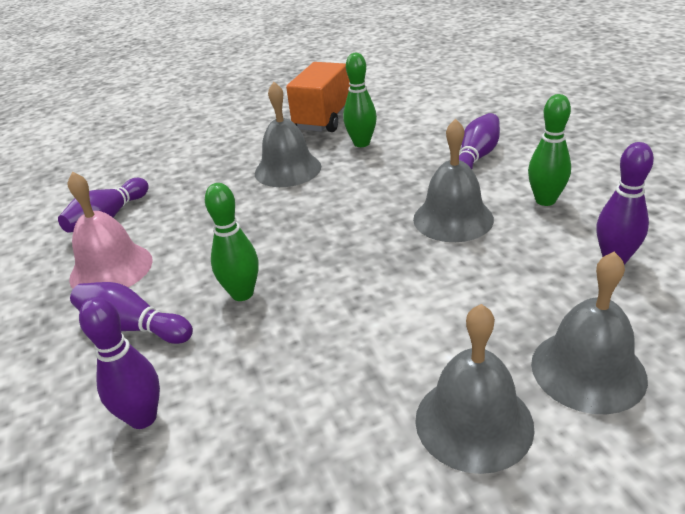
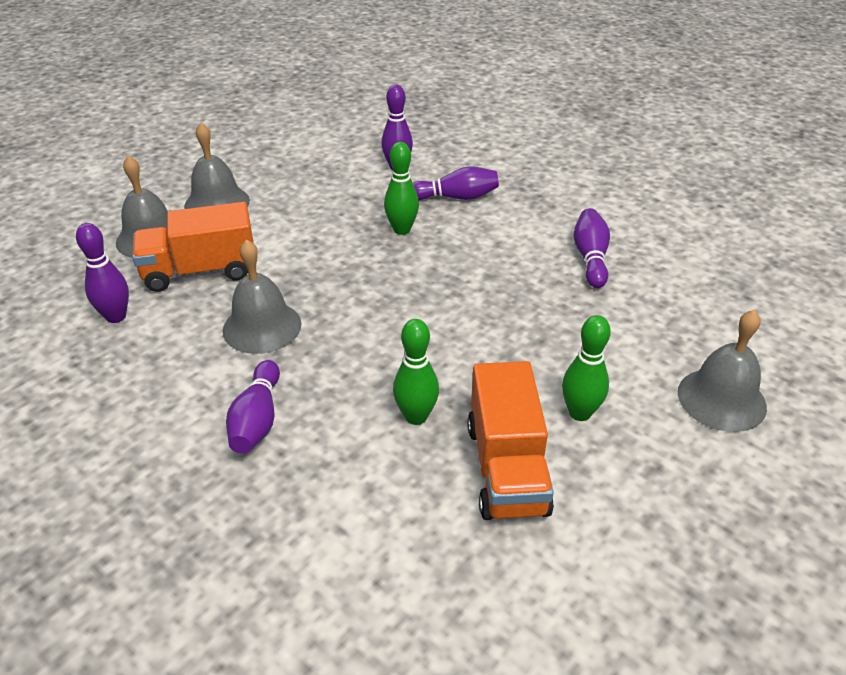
camera: 150 degrees right, 5 degrees up
(111, 269) = (523, 223): pink bell -> none
(287, 169) = (474, 351): grey bell -> grey bell (721, 399)
(512, 294) = (200, 271): none -> orange truck
(545, 200) = (172, 369): green bowling pin -> green bowling pin (580, 413)

